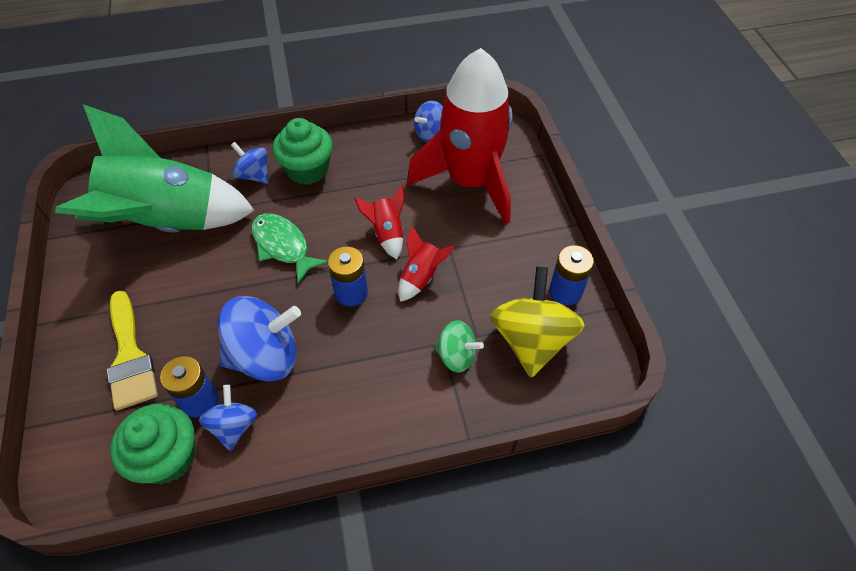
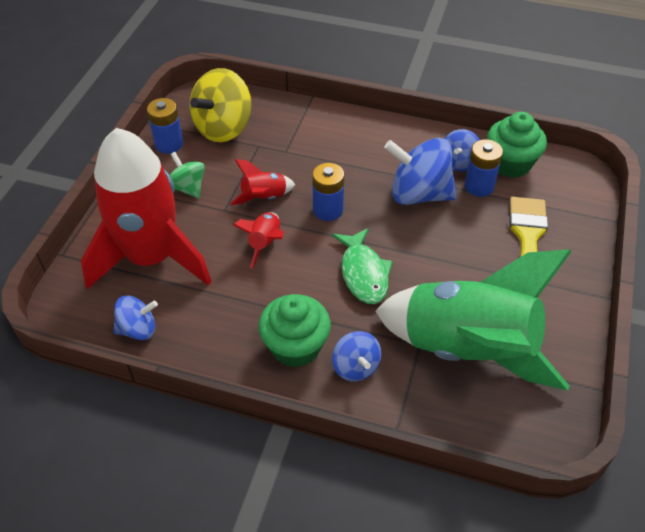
camera: 150 degrees left, 5 degrees down
(456, 356) = (281, 140): green spinning top -> green spinning top (188, 188)

